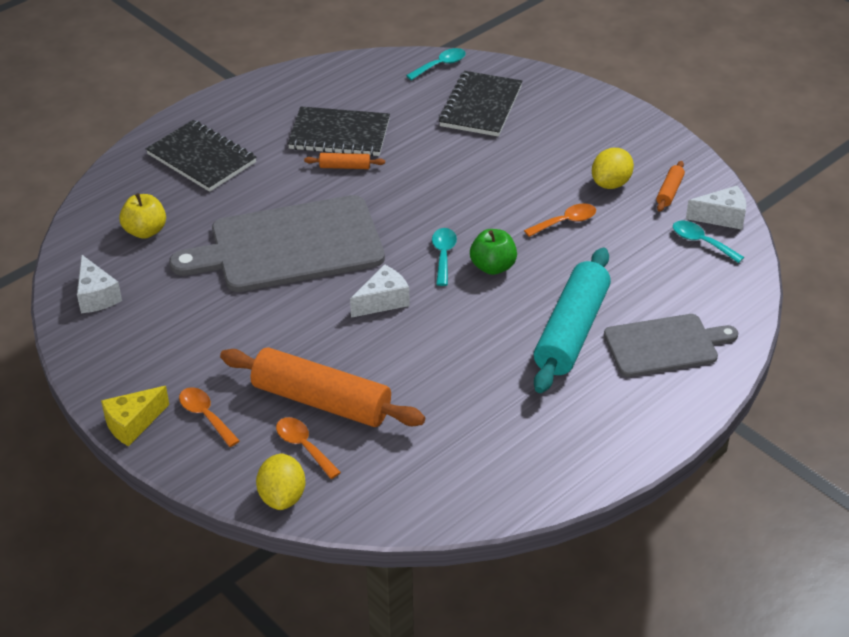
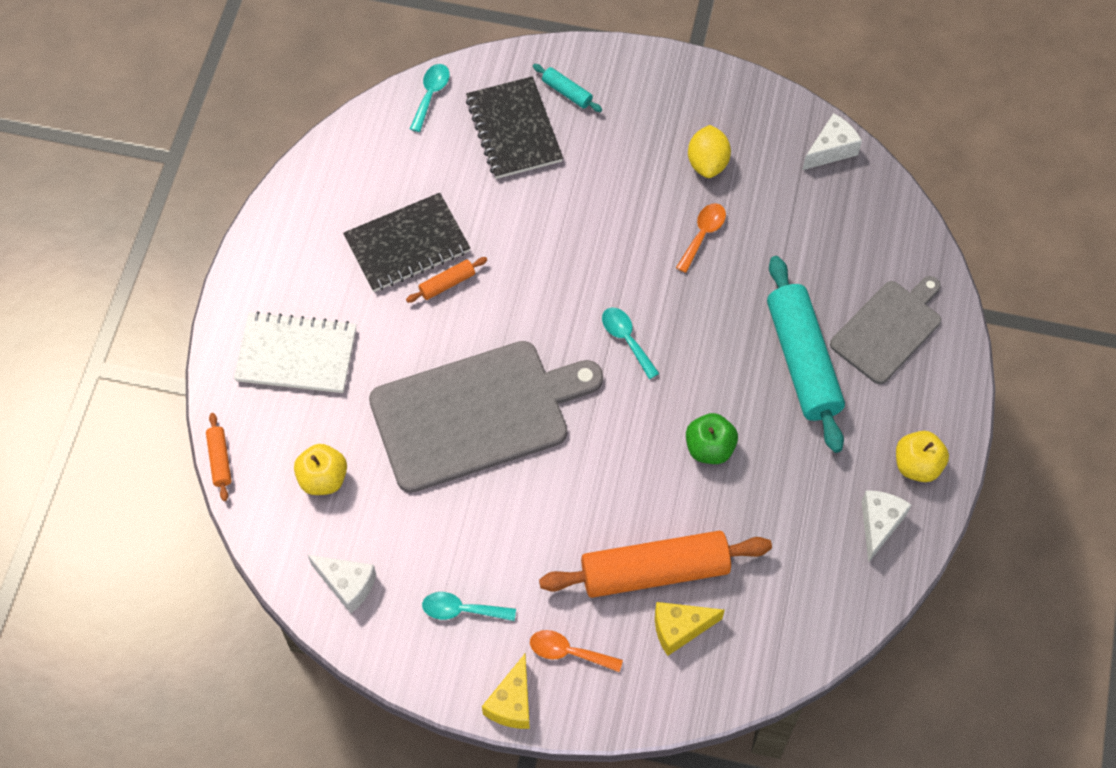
camera: 35 degrees left, 20 degrees up
(202, 158) = (296, 354): black notebook -> white notebook
(282, 497) = (705, 691): yellow lemon -> none
(289, 246) = (477, 414): grey cutting board -> grey cutting board turned 150 degrees counterclockwise
(304, 446) = (680, 629): orange spoon -> yellow cheese
(383, 301) = (616, 426): white cheese -> white cheese (879, 524)
(493, 267) = (680, 327): green apple -> green apple (709, 448)
(541, 102) = (567, 92): none -> turquoise rolling pin
(605, 443) = (917, 465): none -> yellow apple
(669, 191) = (765, 144): orange rolling pin -> orange rolling pin (220, 460)
(701, 242) = (835, 190): turquoise spoon -> turquoise spoon (461, 610)

